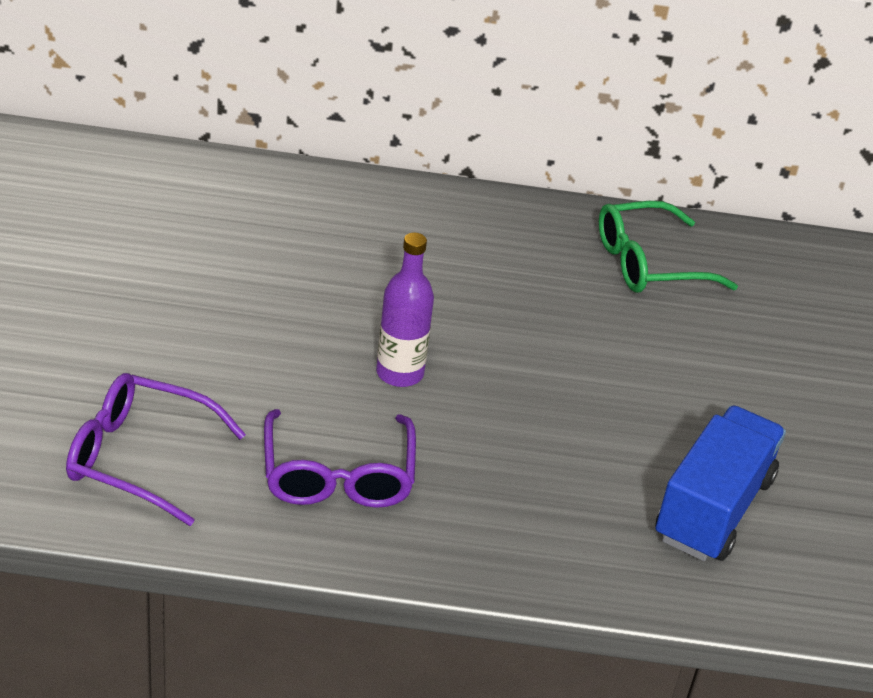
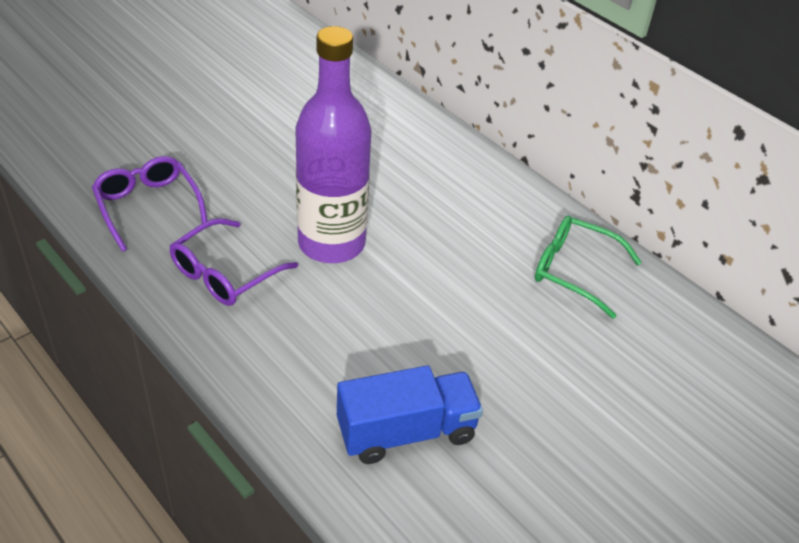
camera: 45 degrees right, 5 degrees up
(399, 373) = (331, 243): purple bottle -> purple bottle, size x2.01

